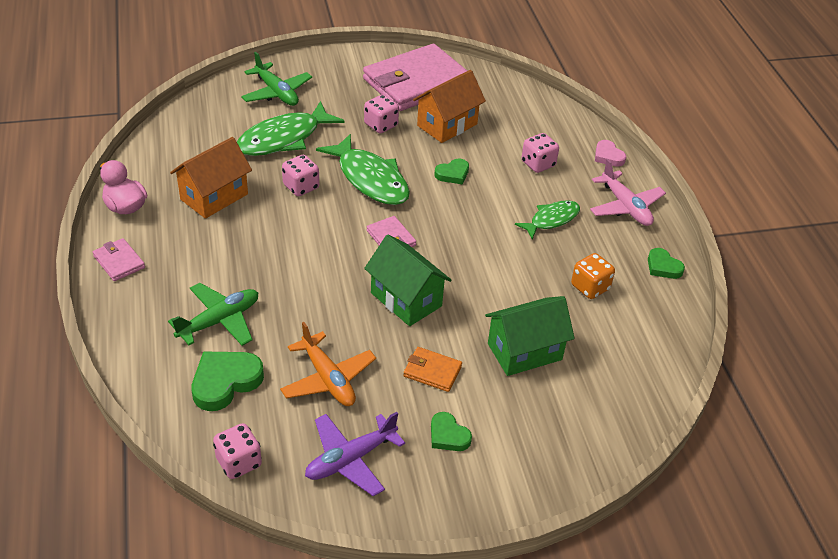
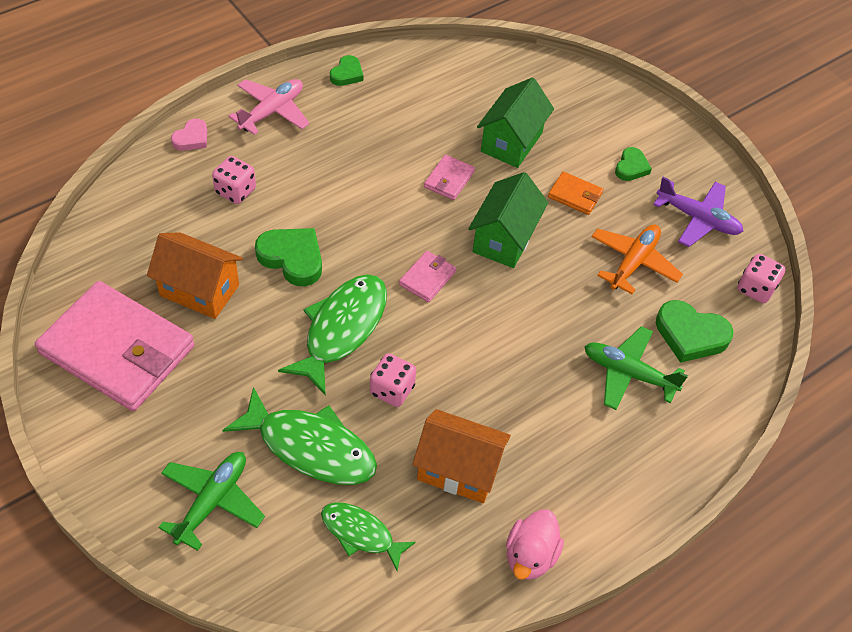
camera: 115 degrees left, 10 degrees up
(119, 262) = (614, 509): pink wallet -> pink wallet (449, 179)
(381, 125) = (232, 355): pink dice -> none
(432, 371) = (575, 195): orange wallet -> orange wallet turned 60 degrees counterclockwise
(452, 174) = (292, 258): green heart -> green heart, size x1.67
(524, 352) = (511, 142): green house -> green house turned 75 degrees clockwise
(551, 220) = (324, 161): green fish -> green fish (361, 534)
(590, 287) = (405, 116): orange dice -> none

